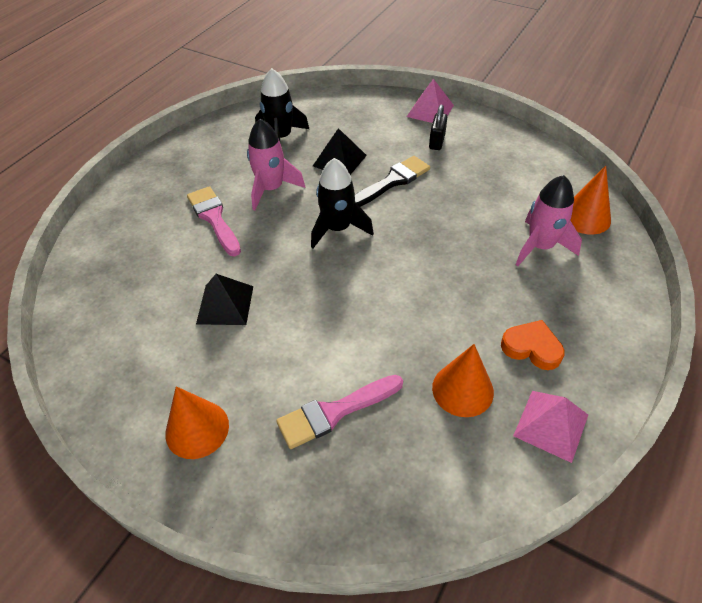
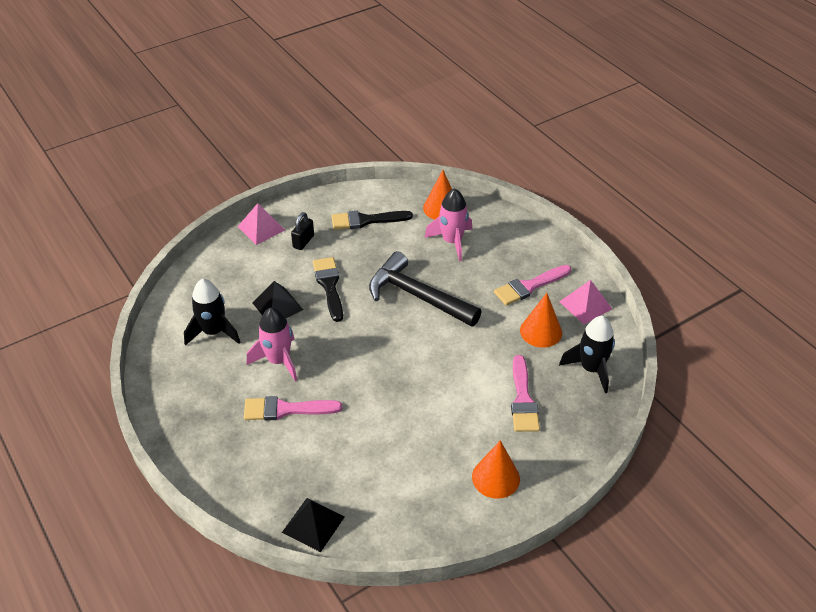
camera: 65 degrees left, 5 degrees down
(225, 304) = (391, 430): black pyramid -> black pyramid (313, 524)
(338, 229) = (357, 336): black rocket -> black rocket (591, 369)
(430, 251) = (417, 296): none -> black hammer
(437, 141) = (303, 241): black padlock -> black padlock turned 75 degrees clockwise
(506, 169) = (366, 220): none -> black brush
(532, 348) = (529, 286): orange heart -> pink brush

